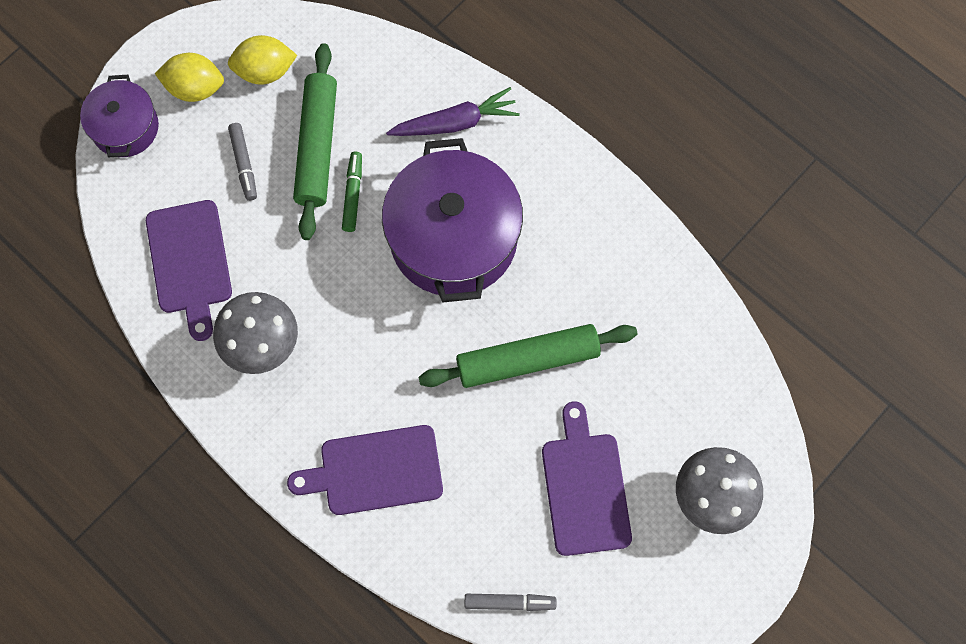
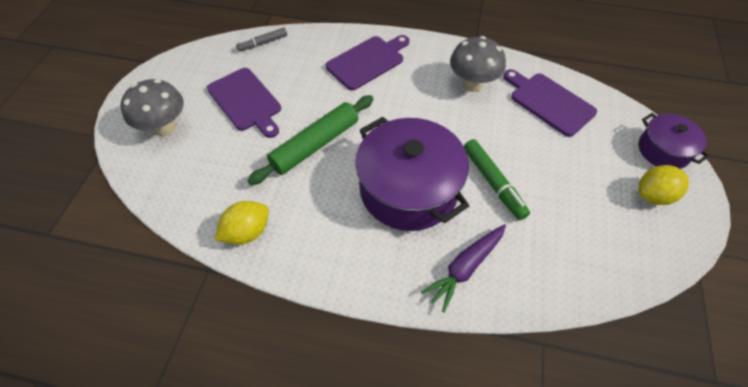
camera: 150 degrees right, 15 degrees down
(244, 164) = (575, 166): grey marker -> none
(265, 71) = (624, 231): yellow lemon -> yellow lemon (247, 232)
(317, 146) = (542, 200): green rolling pin -> none
(353, 194) = (493, 182): green marker -> green marker, size x1.52

